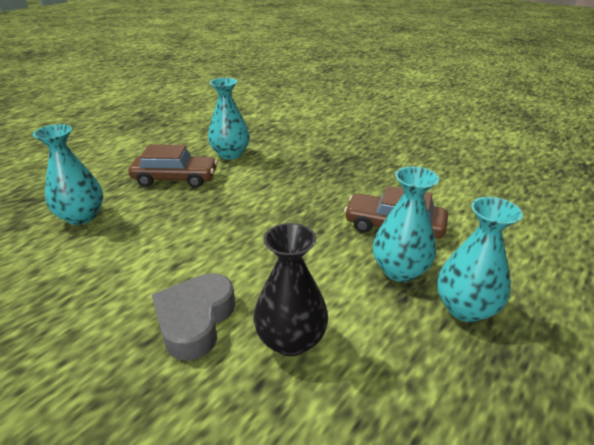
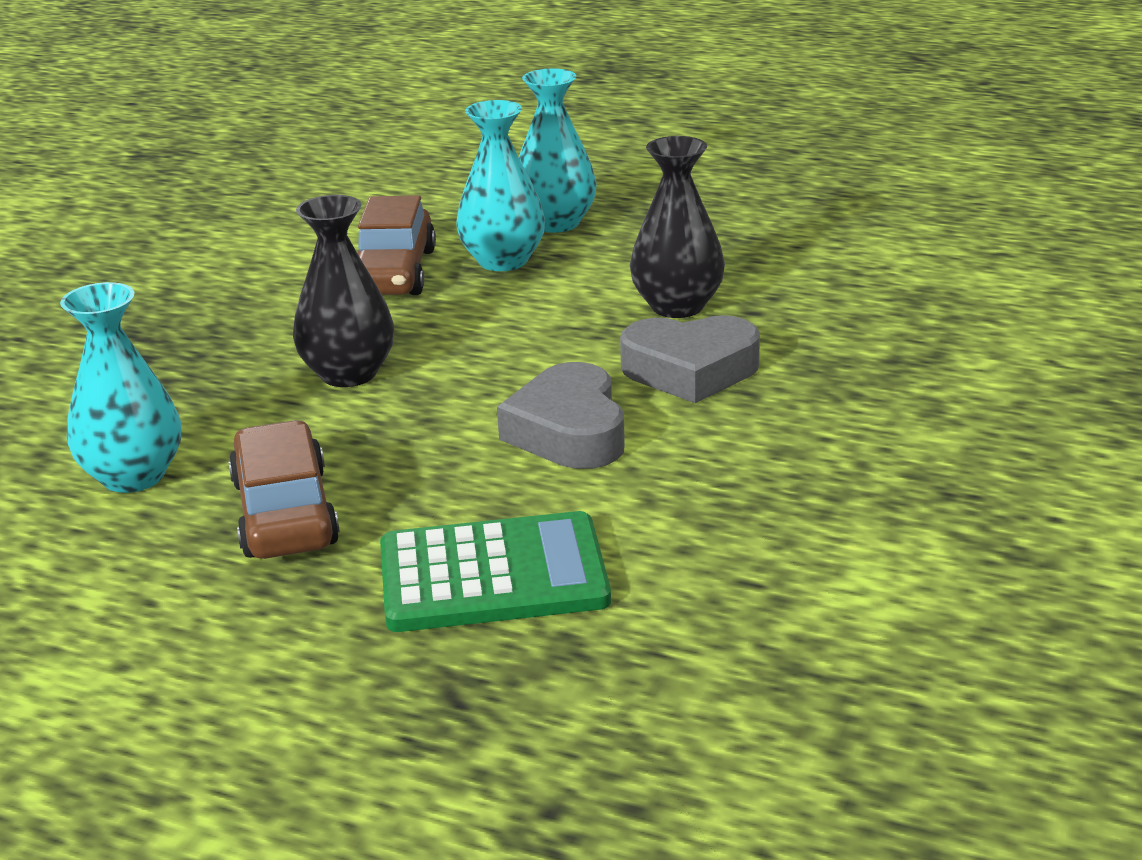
camera: 105 degrees left, 5 degrees down
(81, 216) = (493, 575): turquoise vase -> green calculator
(169, 256) = (569, 431): none -> grey heart
(279, 202) = (348, 374): none -> black vase

